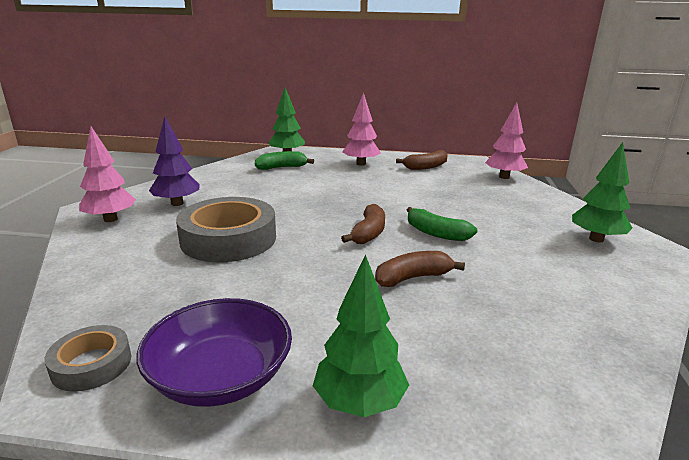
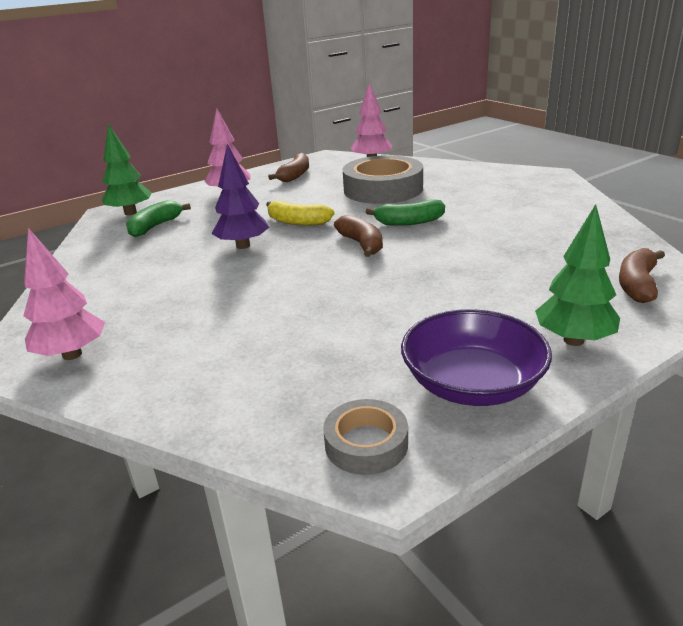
camera: 40 degrees left, 5 degrees up
(177, 203) = (117, 305): purple tree -> purple tree (243, 246)
(228, 239) = (254, 305): grey tape -> grey tape (383, 189)
(361, 199) = (298, 222): none -> yellow banana
(412, 278) = (455, 258): brown banana -> brown banana (637, 285)
(596, 239) = (507, 182): green tree -> none

